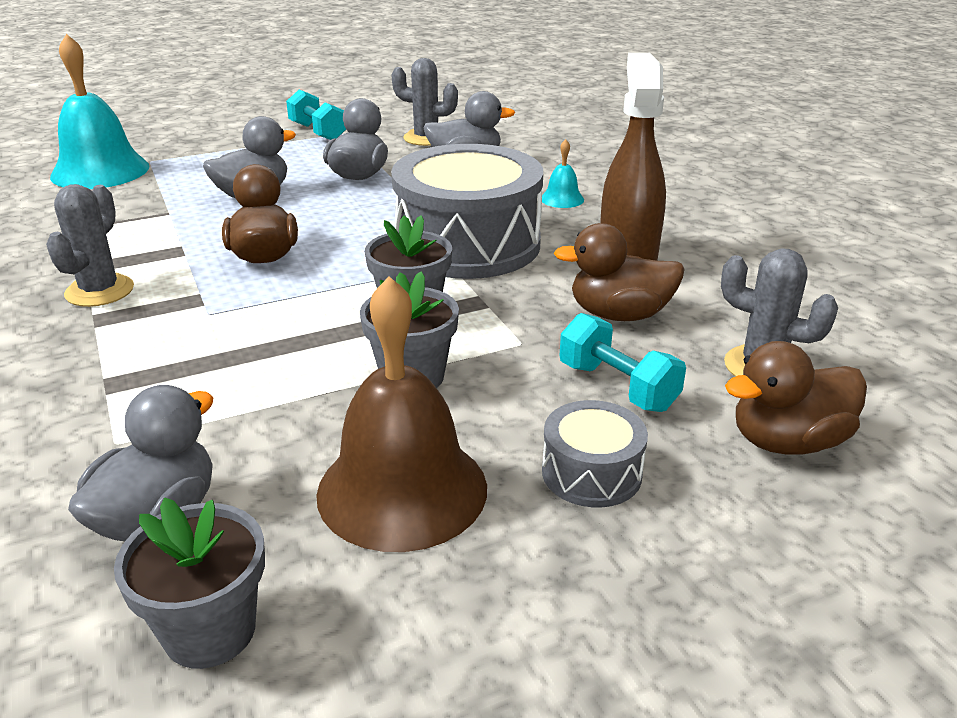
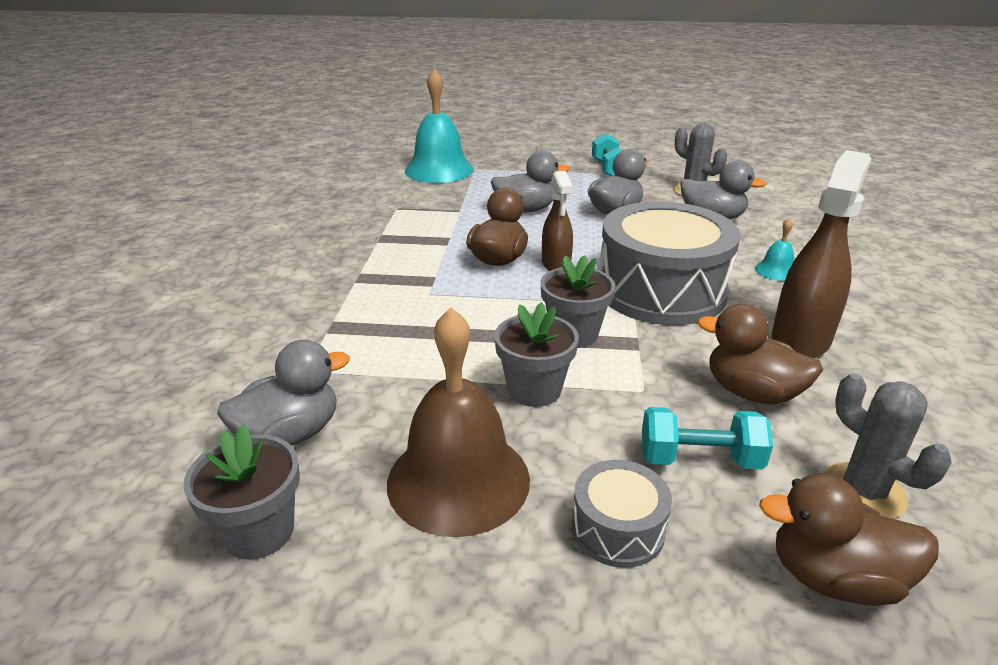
camera: 30 degrees right, 0 degrees up
(99, 291) = (376, 257): grey cactus -> none
(336, 245) = (556, 264): none -> brown spray bottle
(617, 387) = (699, 459): turquoise dumbbell -> turquoise dumbbell turned 75 degrees counterclockwise

